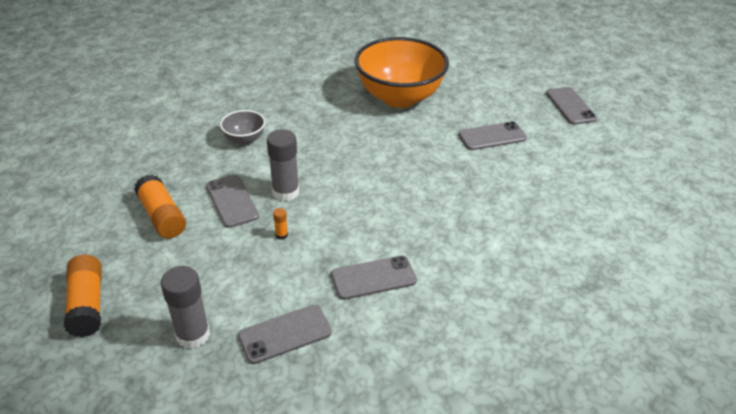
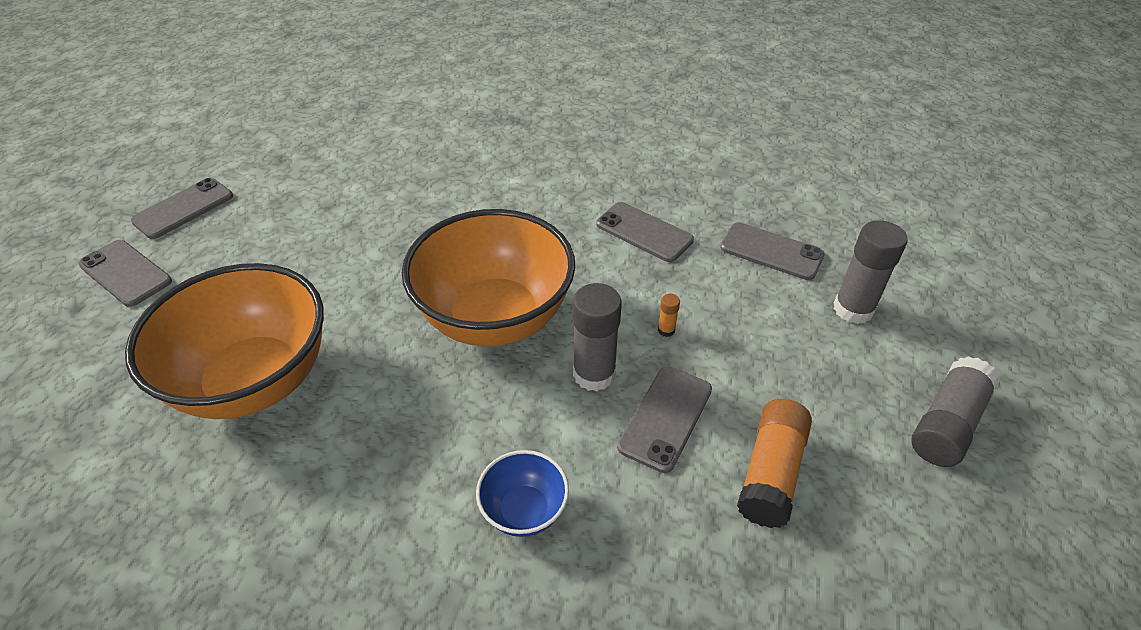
camera: 125 degrees left, 5 degrees up
(87, 304) = (946, 424): orange glue stick -> grey glue stick
(244, 139) = (524, 510): grey bowl -> blue bowl
(363, 177) = (495, 318): none -> orange bowl
(492, 136) = (309, 247): grey phone -> grey phone (125, 273)

